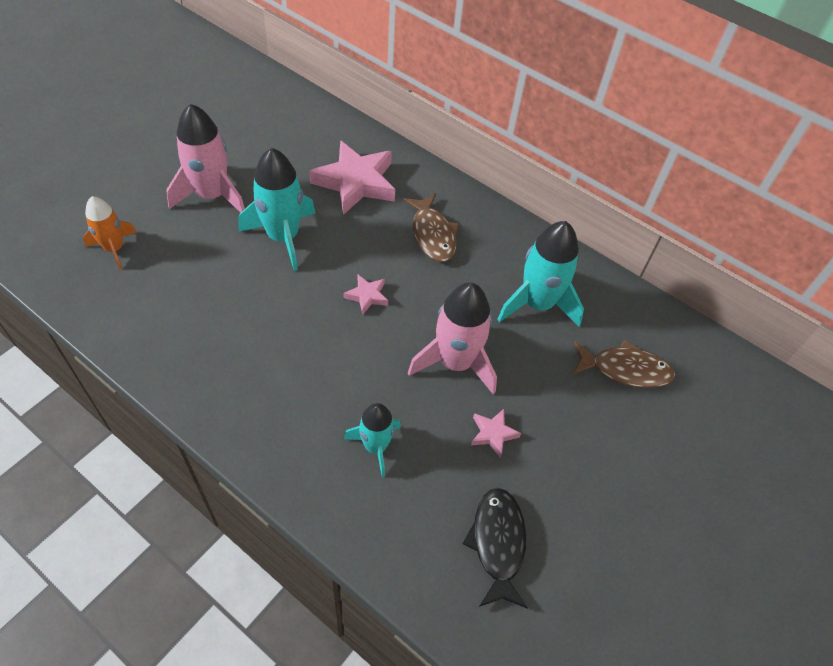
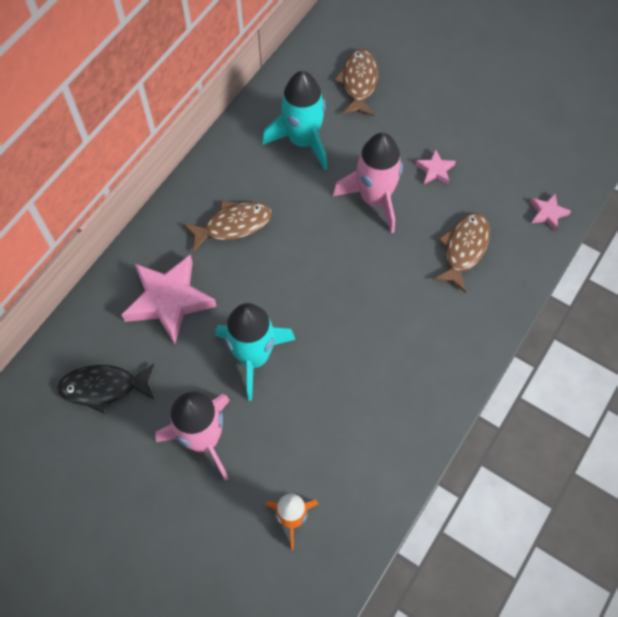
camera: 90 degrees left, 10 degrees up
(367, 296) = (315, 273): pink star -> pink star (547, 213)
(375, 446) = (464, 249): turquoise rocket -> brown fish
(497, 543) = (521, 165): black fish -> black fish (103, 387)

